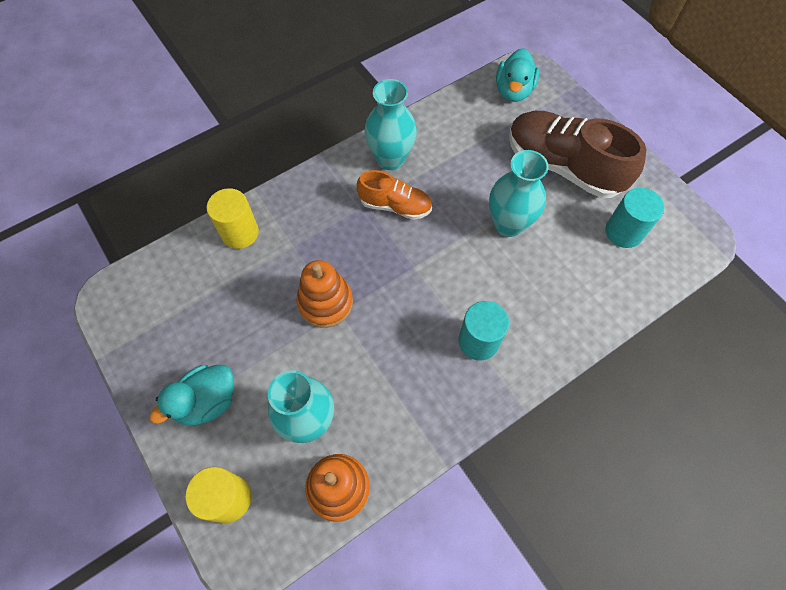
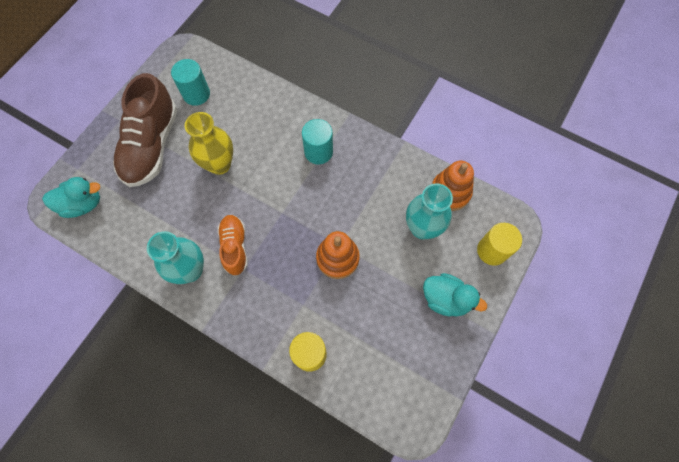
camera: 115 degrees left, 5 degrees up
(508, 224) = (219, 164): turquoise vase -> yellow vase

